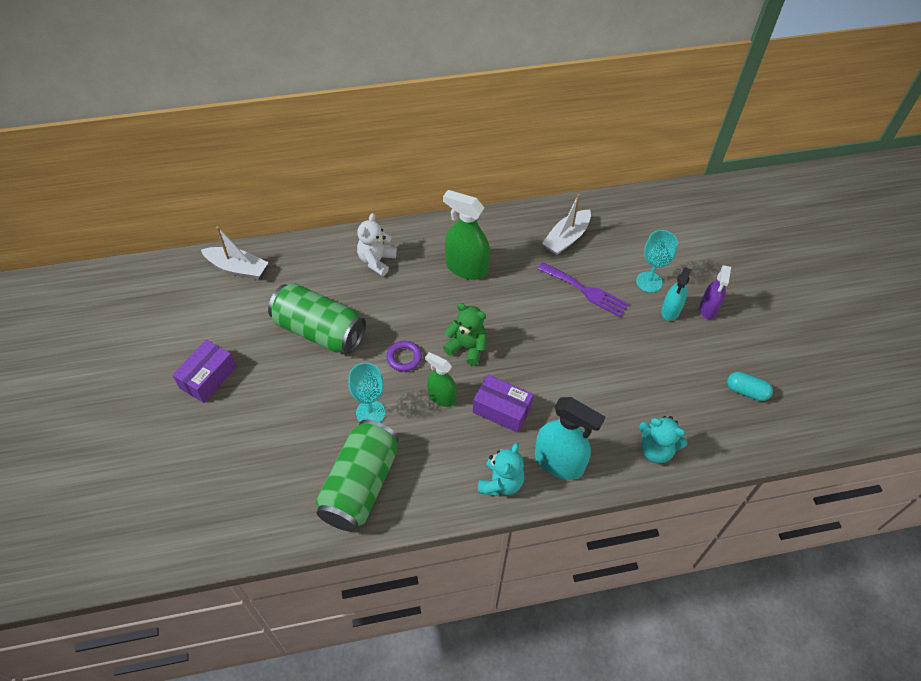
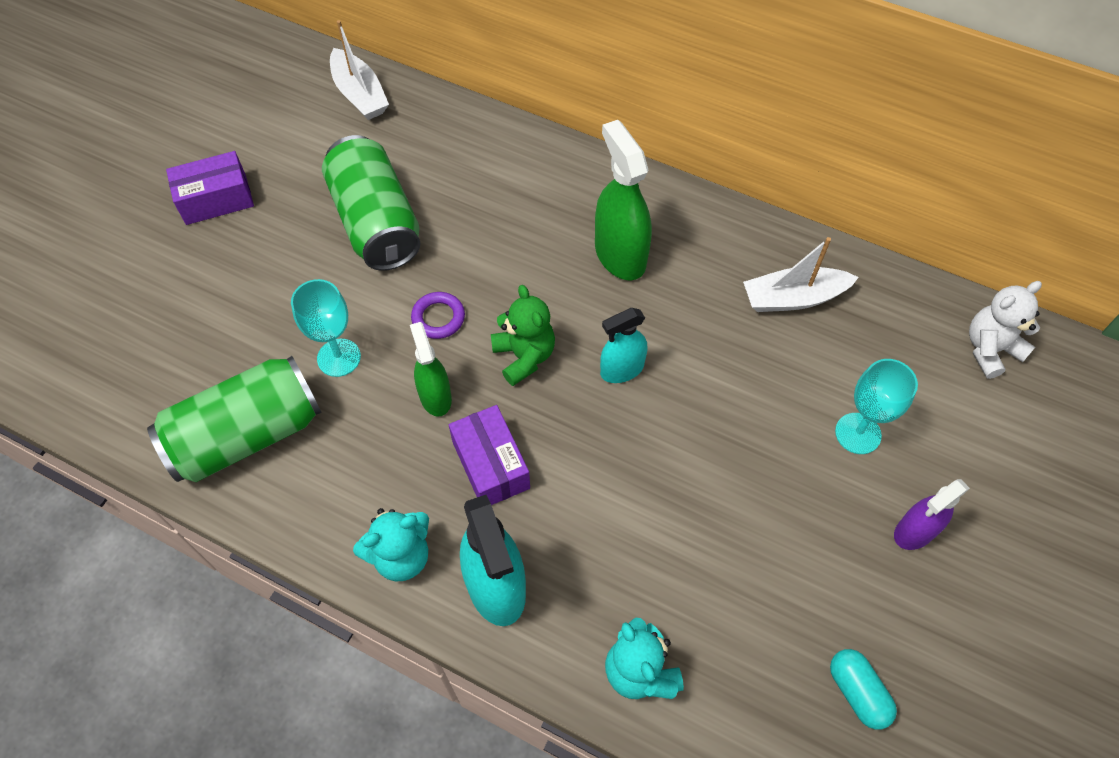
camera: 40 degrees right, 5 degrees up
(376, 261) = (519, 179): white teddy bear -> white teddy bear (990, 349)
(585, 291) = (752, 386): purple fork -> none
(670, 311) = (851, 495): turquoise spray bottle -> turquoise spray bottle (622, 369)

